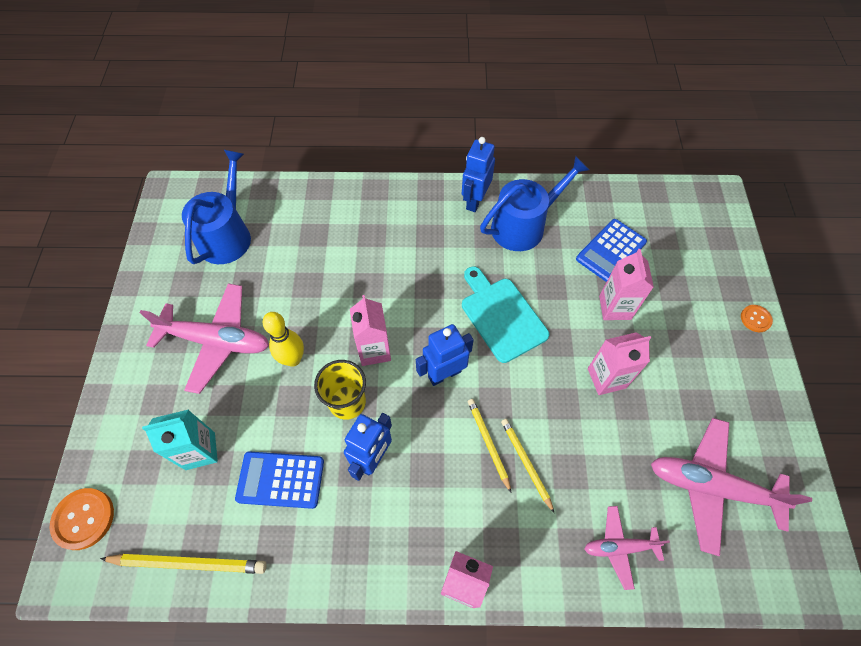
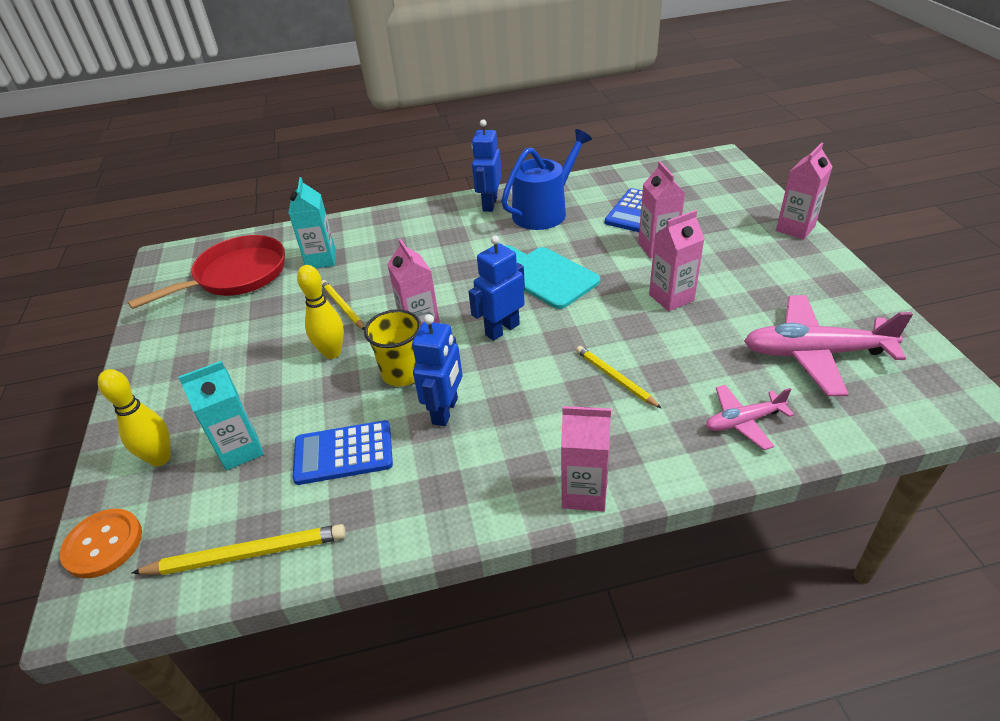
camera: 10 degrees left, 20 degrees down
(136, 440) = (160, 458): none -> yellow bowling pin
(216, 341) = (241, 356): pink plane -> none
(227, 235) = (236, 276): blue watering can -> red pan
(305, 235) = (321, 260): none -> turquoise carton
(488, 443) = (569, 372): yellow pencil -> yellow pencil (343, 307)
(755, 319) = (795, 228): orange button -> pink carton

